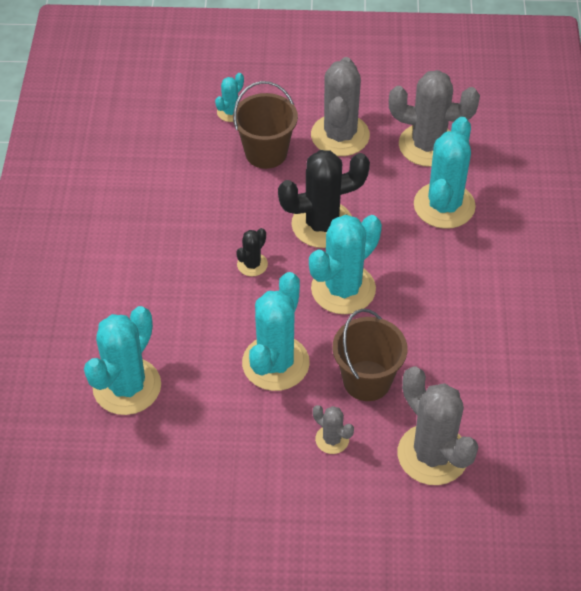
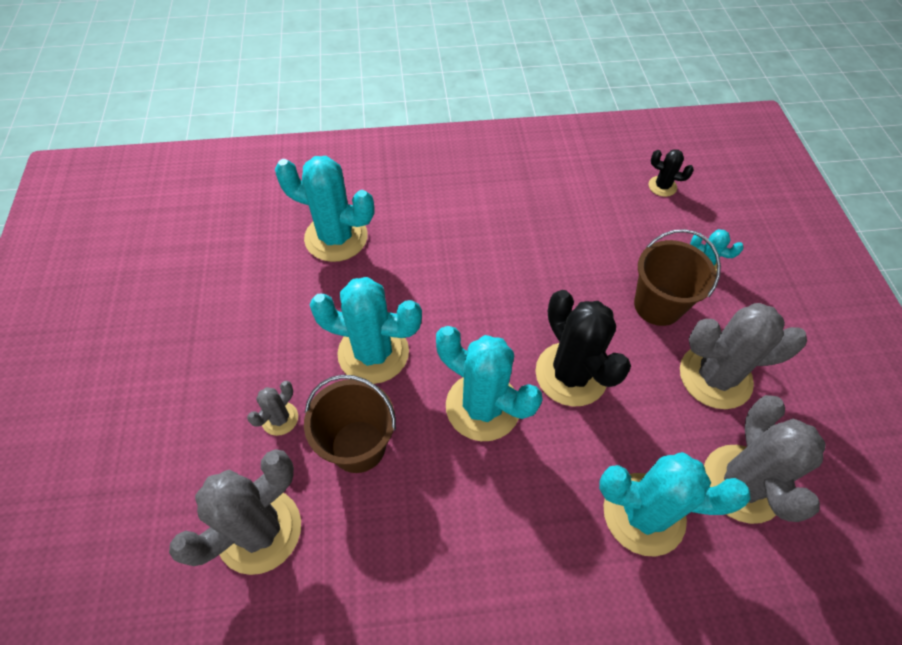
camera: 80 degrees right, 5 degrees up
(252, 264) = (498, 314): black cactus -> black cactus (662, 186)

